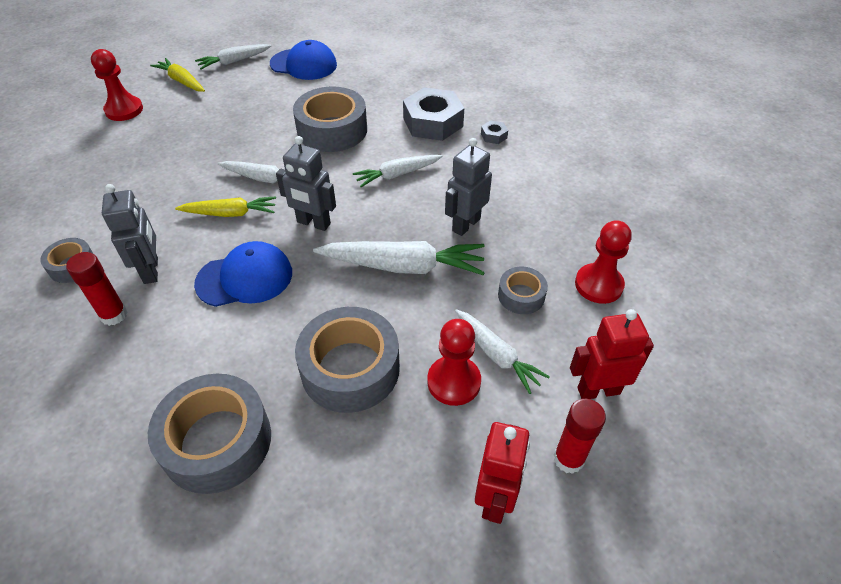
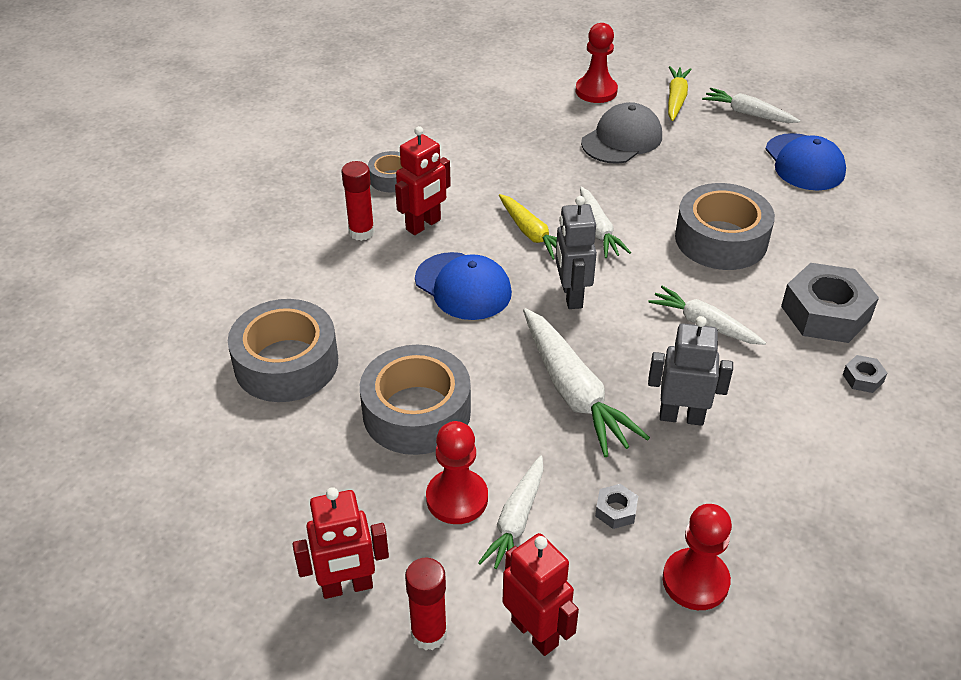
camera: 60 degrees right, 5 degrees down
(151, 270) = (423, 225): grey robot -> red robot
(189, 123) = (622, 139): none -> grey cap
(521, 295) = (616, 510): grey tape -> grey nut

